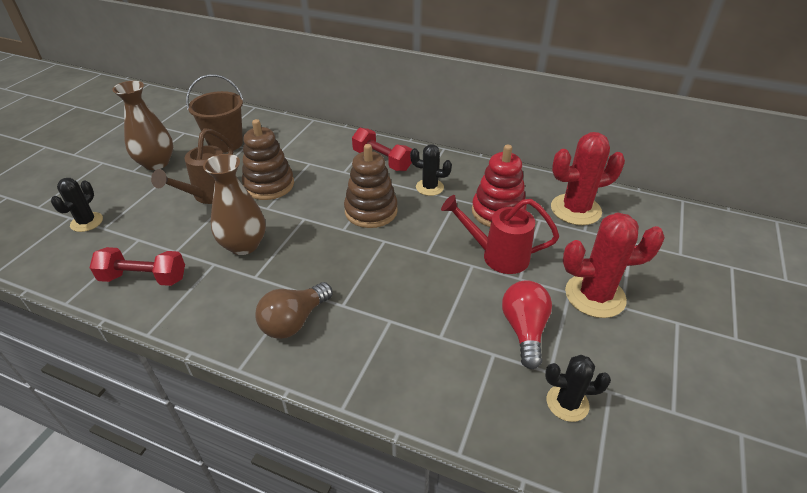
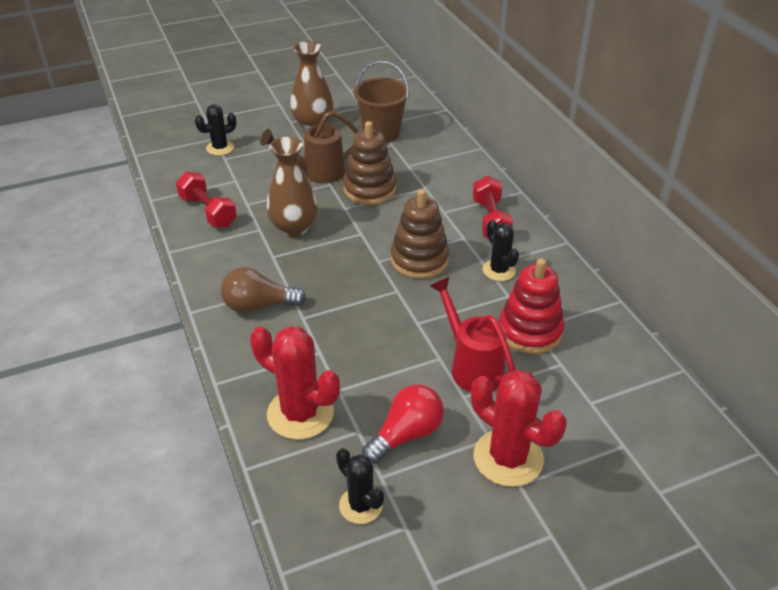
camera: 45 degrees right, 0 degrees up
(575, 210) = (613, 379): red cactus -> red cactus (300, 413)

